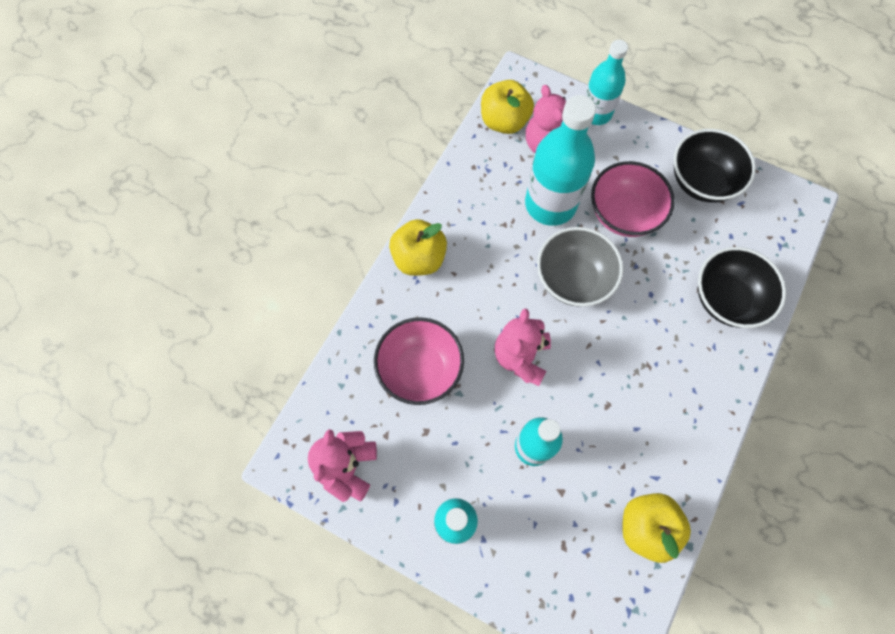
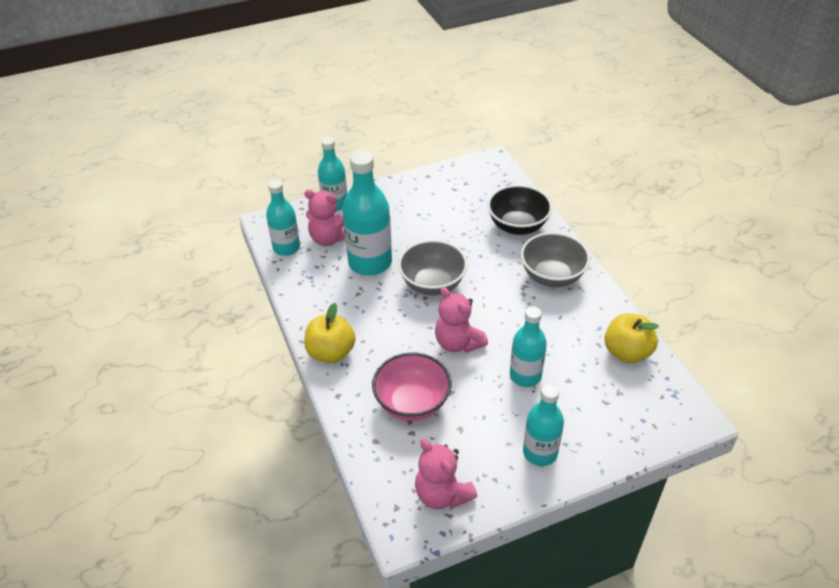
camera: 50 degrees left, 25 degrees down
(504, 121) = (286, 248): yellow apple -> turquoise bottle
(623, 214) = (415, 234): pink bowl -> none
(685, 383) = (552, 276): none -> grey bowl
(701, 181) = (433, 189): black bowl -> none

